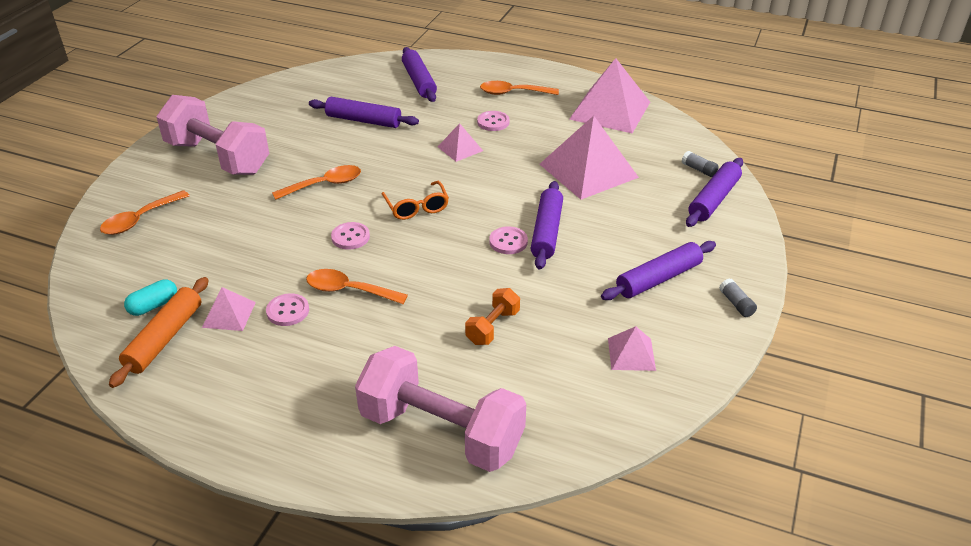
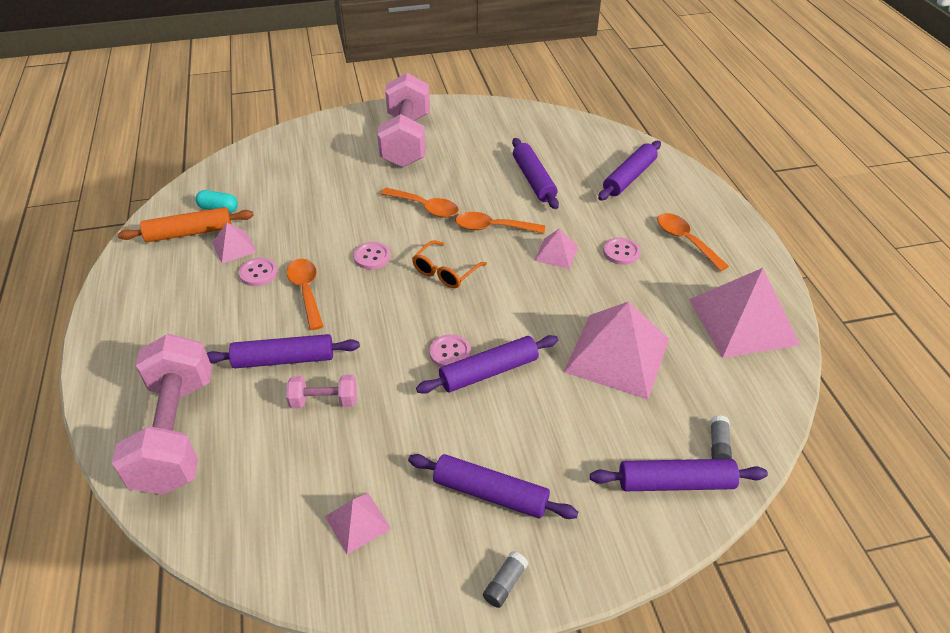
camera: 55 degrees right, 5 degrees up
(140, 219) = (303, 150): orange spoon -> orange spoon (493, 227)
(420, 333) = (284, 359): none -> purple rolling pin
(492, 327) = (324, 401): orange dumbbell -> pink dumbbell

